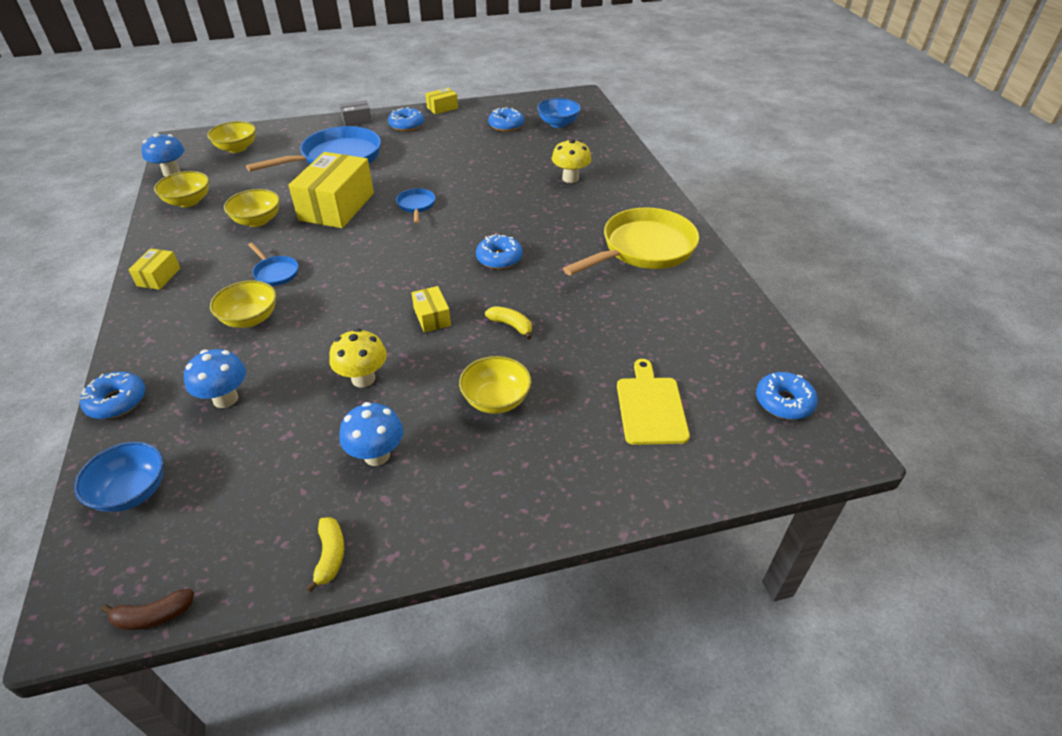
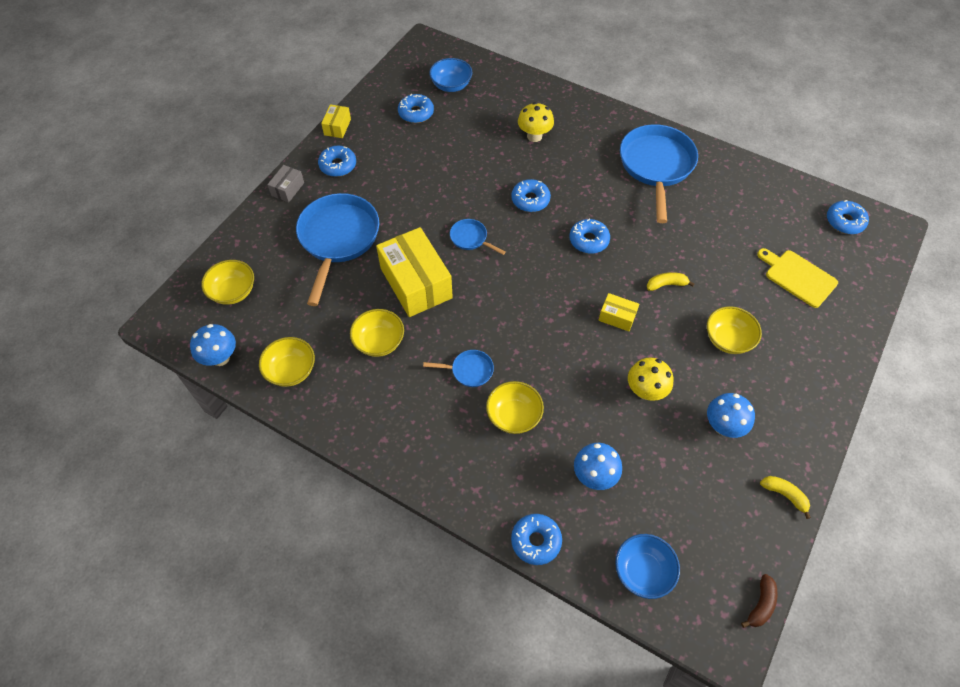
camera: 45 degrees left, 15 degrees up
(159, 277) = (393, 445): yellow box -> none
(499, 210) = (530, 200): none -> blue donut
(643, 249) = (656, 166): yellow pan -> blue pan

